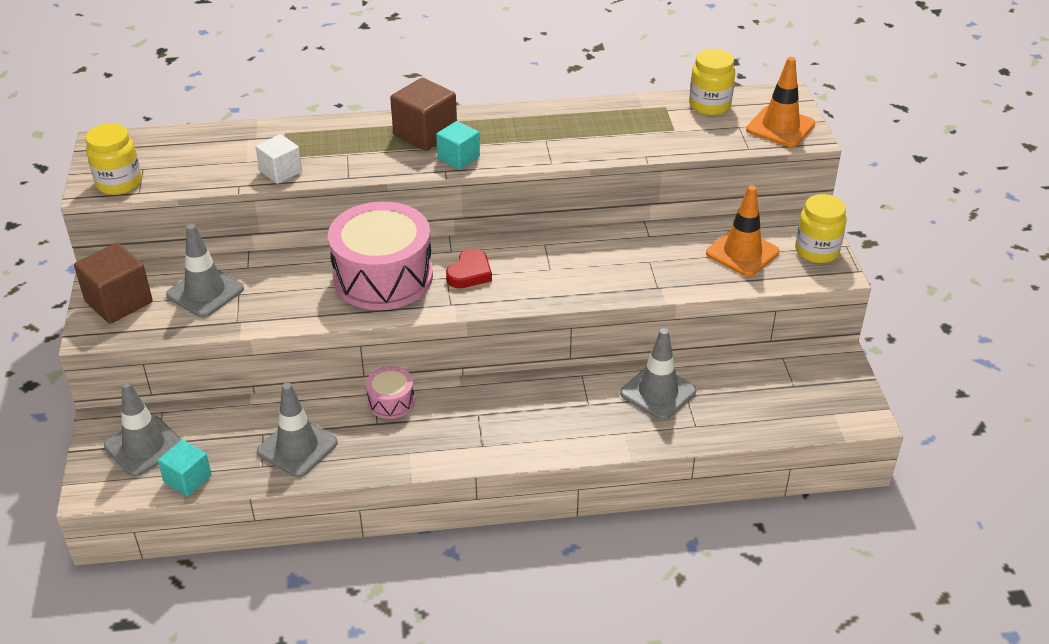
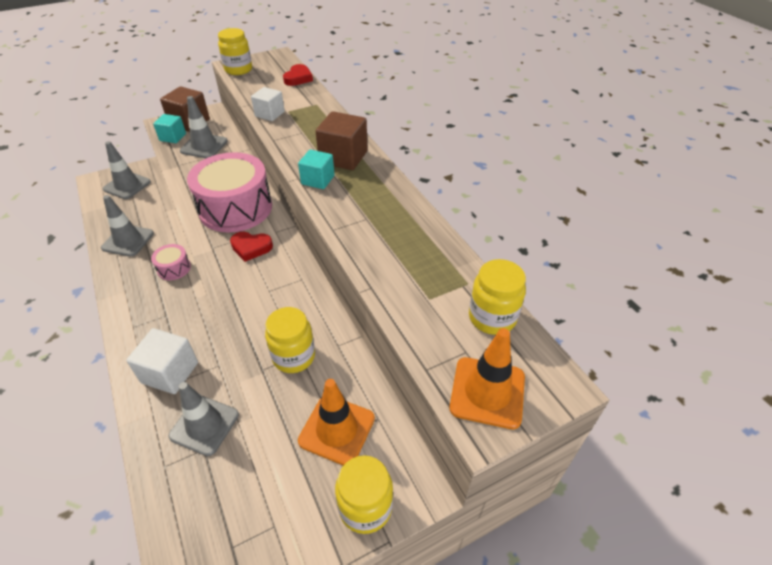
camera: 70 degrees right, 5 degrees up
(187, 479) = (101, 208): turquoise cube -> turquoise cube (173, 137)
(198, 135) = (298, 78): none -> red heart
(574, 415) = (170, 372): none -> white cube
(650, 265) = (294, 356): none -> yellow jar

